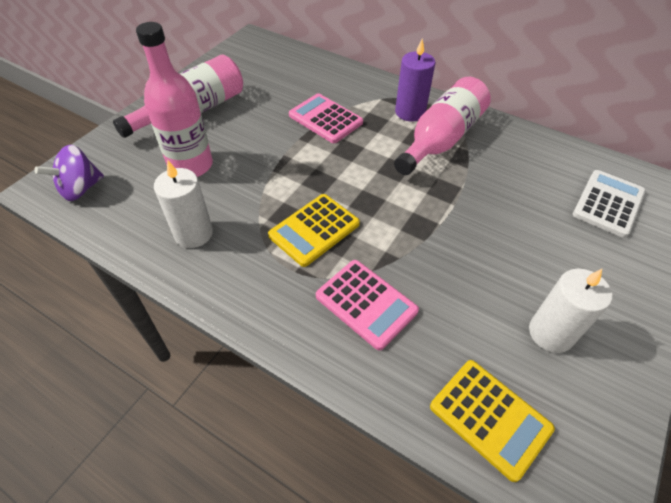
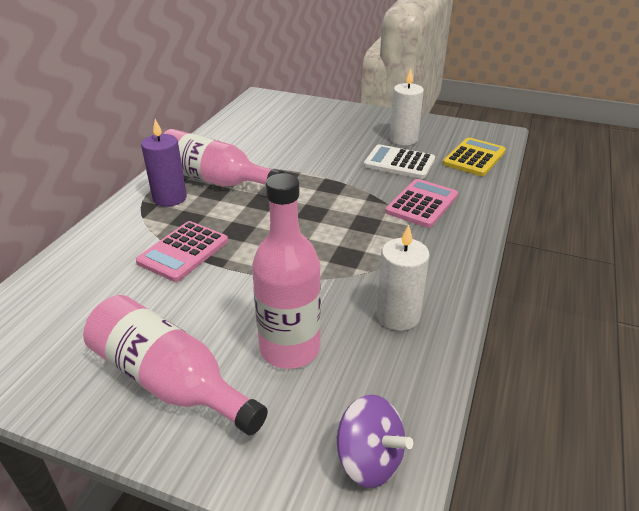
camera: 100 degrees left, 15 degrees down
(314, 230) = (358, 237): yellow calculator -> none
(608, 203) = (280, 117): white calculator -> white calculator (399, 163)

